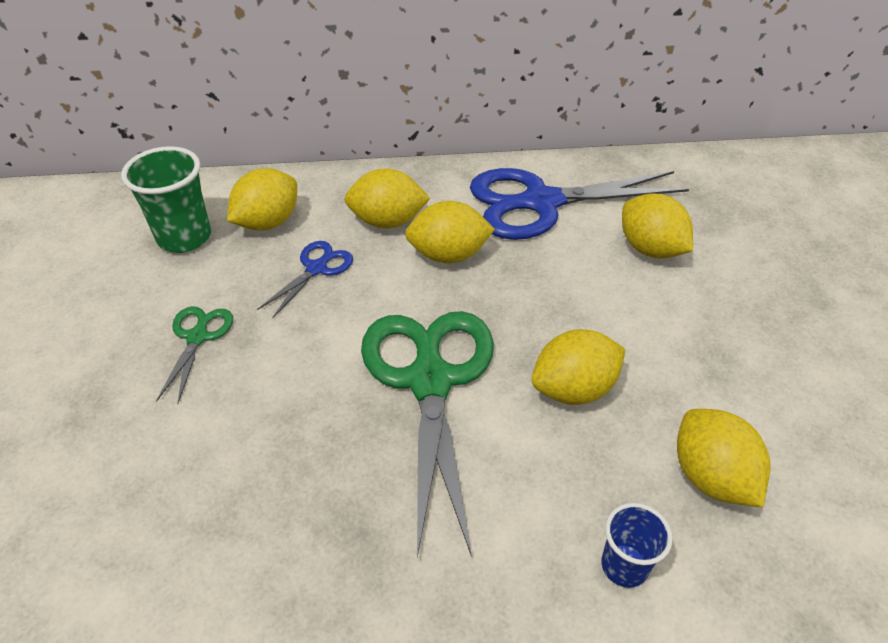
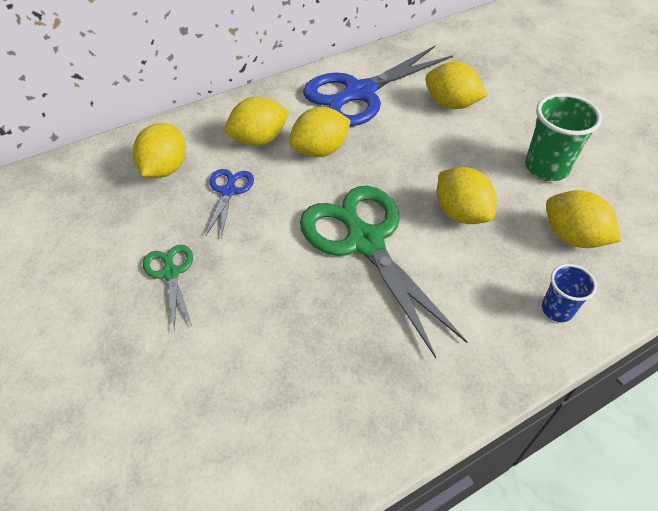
camera: 25 degrees left, 5 degrees up
(184, 237) = (103, 202): green cup -> green cup (546, 168)
(573, 389) = (461, 213): yellow lemon -> yellow lemon turned 75 degrees counterclockwise

